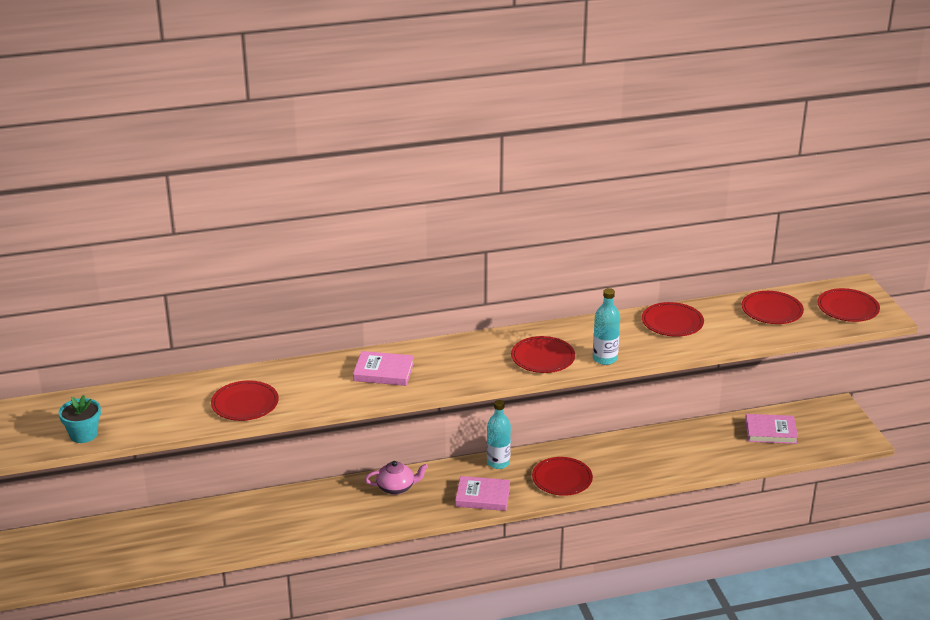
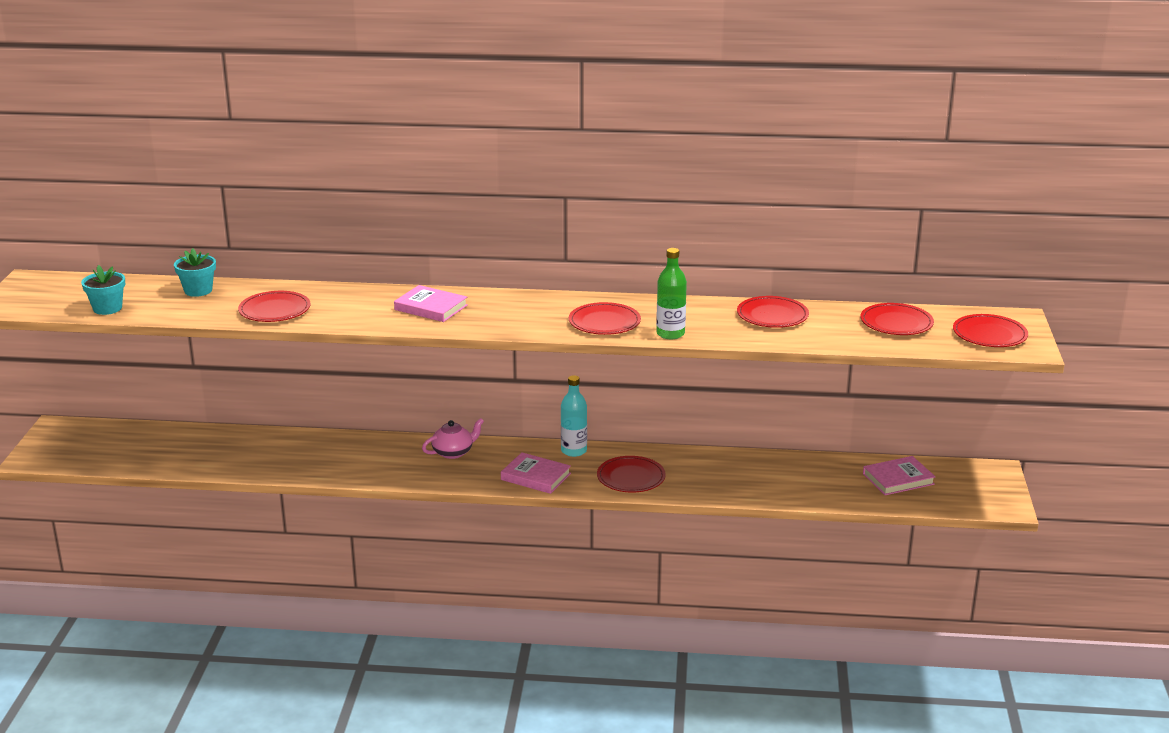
camera: 20 degrees right, 5 degrees down
(155, 396) = (198, 290): none -> turquoise flower pot
(396, 487) = (453, 452): pink teapot -> pink teapot turned 45 degrees counterclockwise
(605, 359) = (670, 334): turquoise bottle -> green bottle
(770, 431) = (898, 479): pink book -> pink book turned 45 degrees counterclockwise

